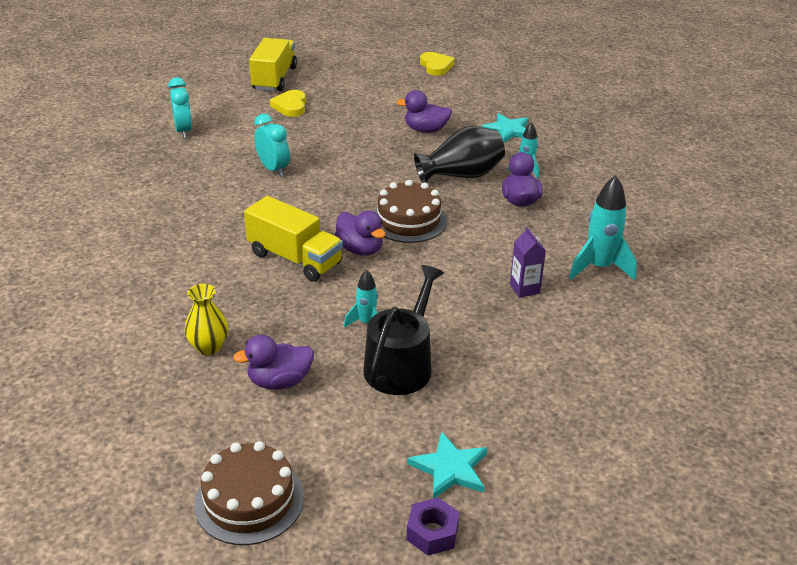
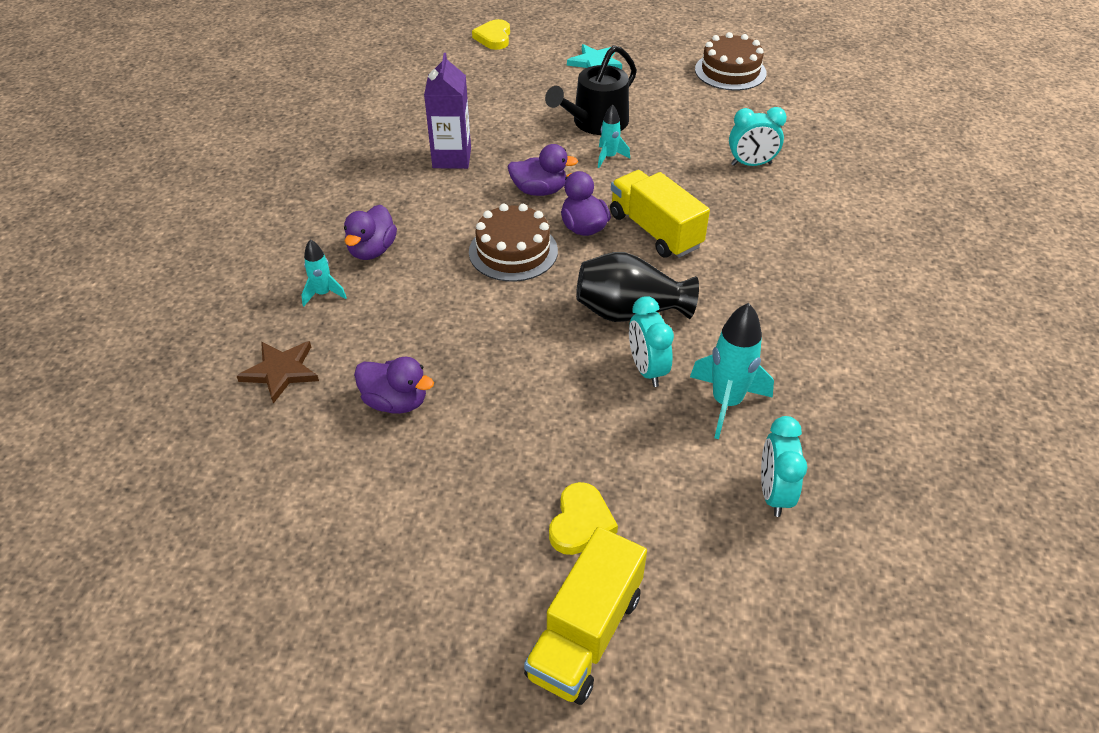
camera: 160 degrees left, 10 degrees up
(209, 347) = (751, 164): yellow vase -> turquoise clock
(279, 381) = (696, 129): purple duck -> purple duck (539, 191)
(432, 533) = (623, 40): purple nut -> none
(436, 66) = (250, 593): yellow heart -> yellow heart (494, 38)
(461, 175) = (409, 303): black vase -> black vase (629, 312)
(508, 131) = (281, 371): turquoise star -> brown star
(524, 289) = (452, 158): purple carton -> purple carton, size x1.63
(599, 268) = (367, 162): turquoise rocket -> turquoise rocket (726, 403)

